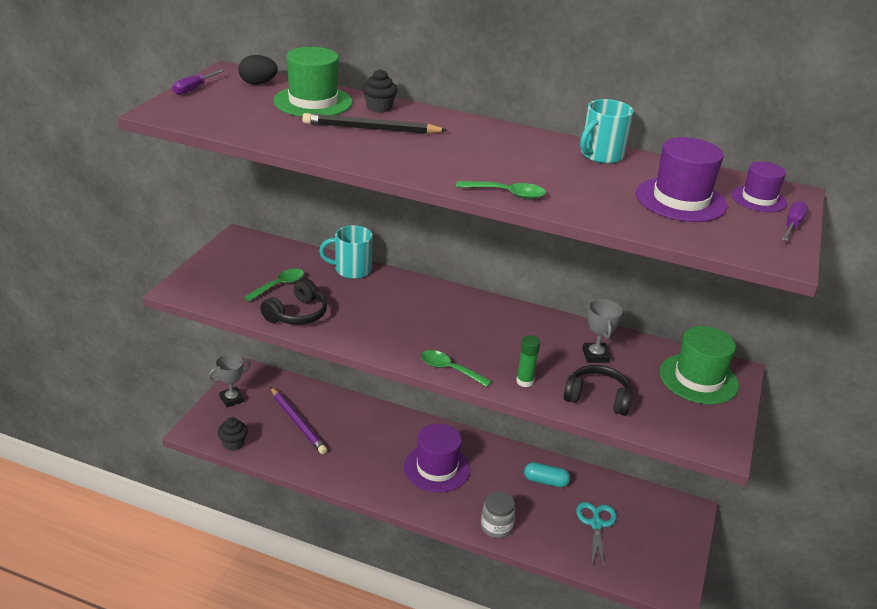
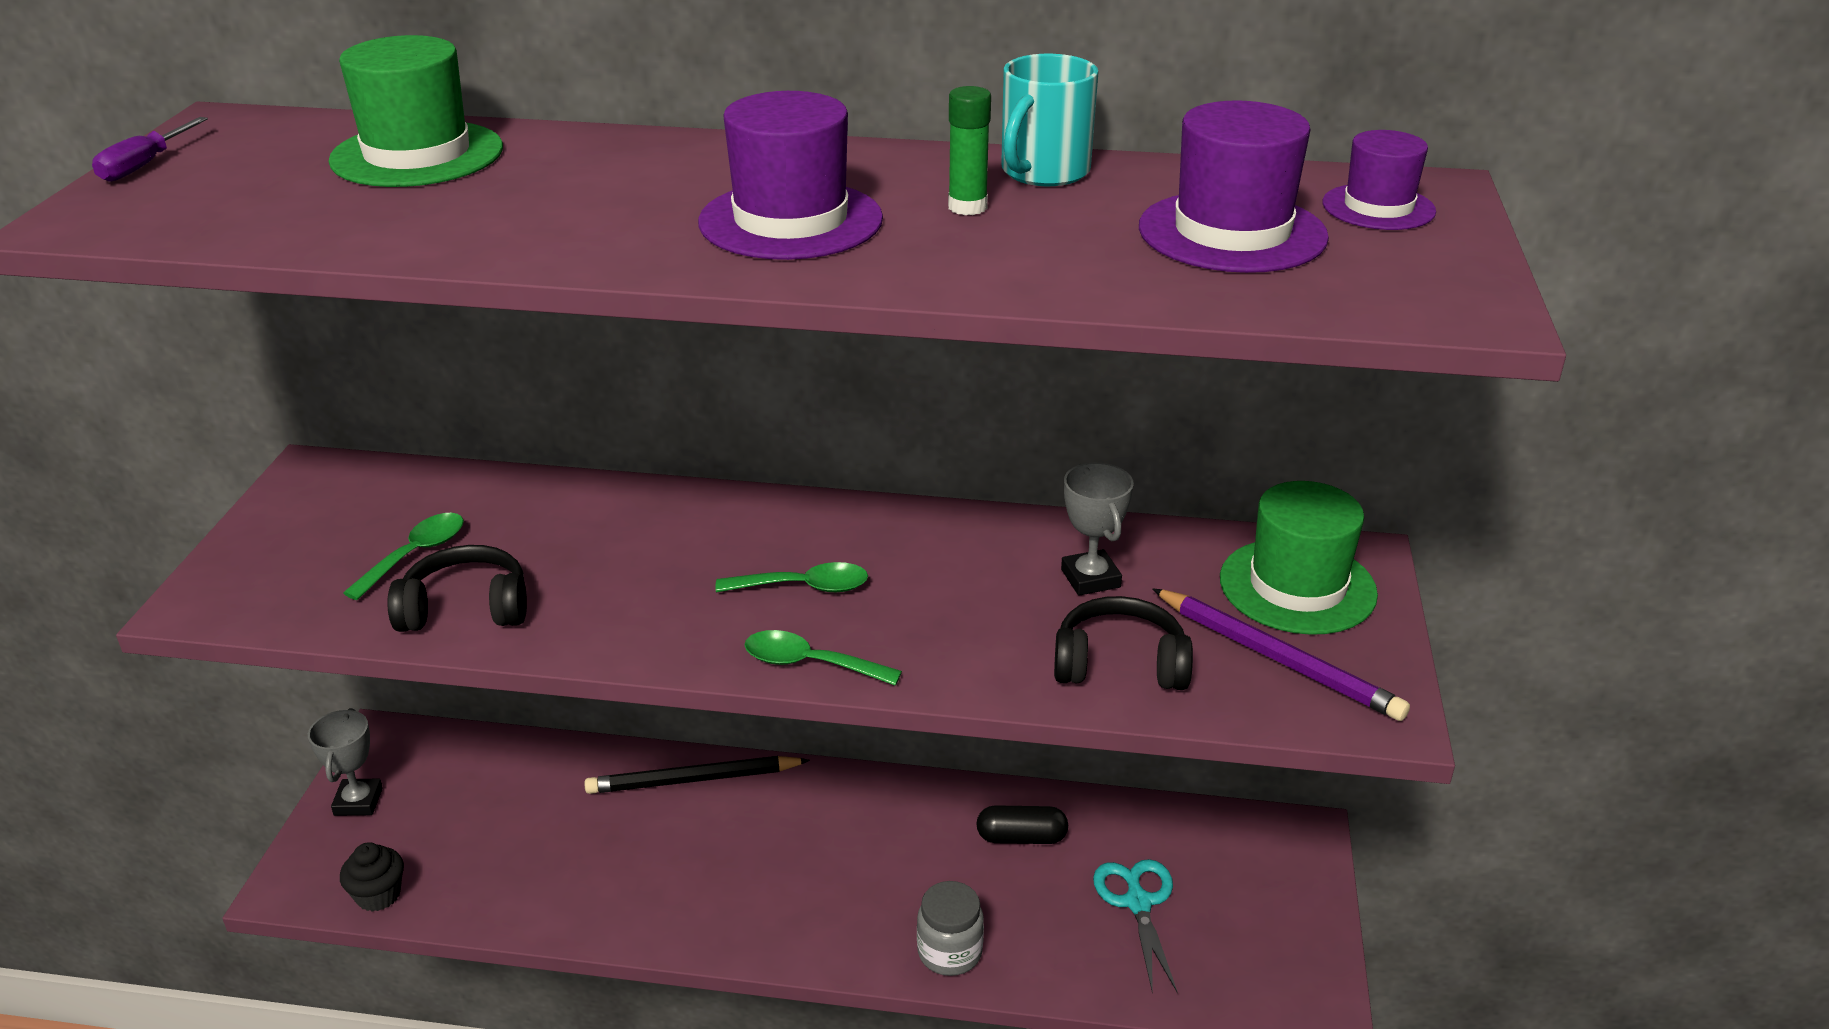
camera: 10 degrees left, 0 degrees up
(232, 399) = (358, 802): grey trophy -> grey trophy turned 45 degrees counterclockwise
(258, 83) = (289, 135): black egg -> none
(297, 314) = (466, 608): black headphones -> black headphones turned 120 degrees counterclockwise
(297, 422) = (505, 822): purple pencil -> purple pencil (1277, 659)
(351, 270) = (561, 496): turquoise mug -> none
(371, 129) = (556, 189): black pencil -> black pencil (693, 780)
(379, 107) = (562, 146): black cupcake -> none
(437, 468) = (805, 857): purple hat -> purple hat (790, 221)
(507, 194) = (880, 275): green spoon -> green spoon (803, 587)
(524, 381) = (967, 659): green glue stick -> green glue stick (967, 207)
(545, 481) = (1021, 838): turquoise capsule -> black capsule
(792, 225) = (1464, 247): purple screwdriver -> none

